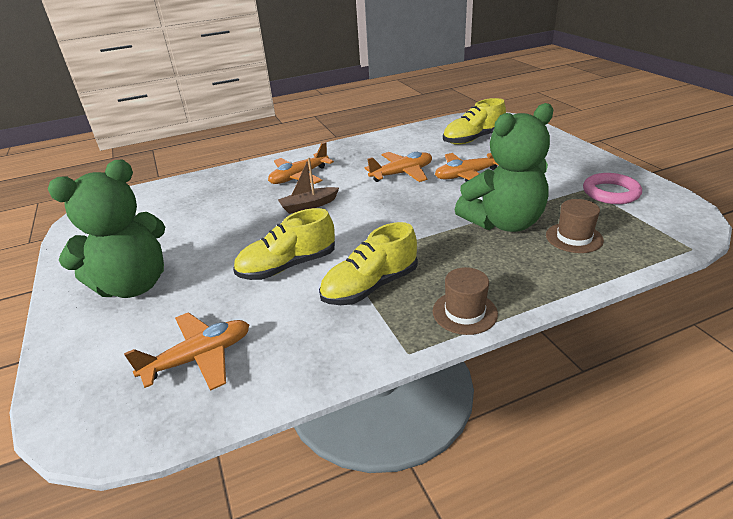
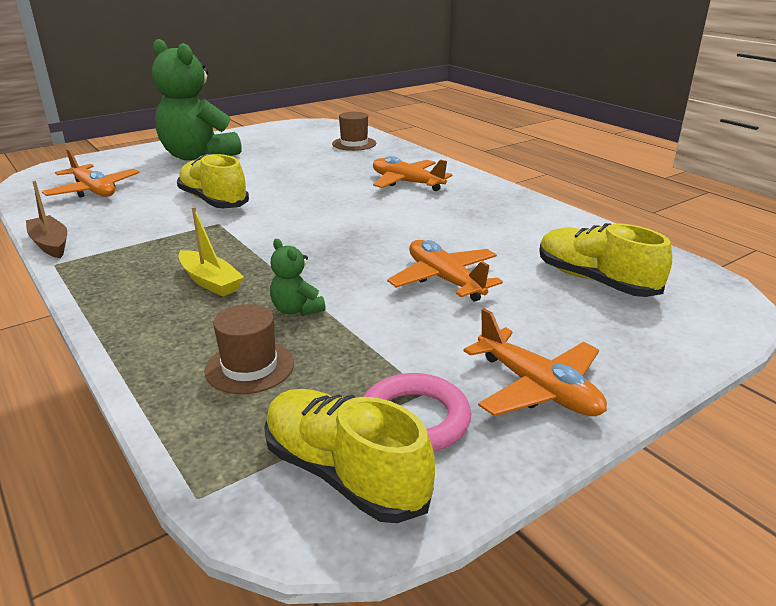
camera: 75 degrees right, 5 degrees down
(308, 206) = (335, 195): brown boat -> brown boat (50, 244)
(370, 286) = (167, 239): yellow shoe -> yellow shoe (344, 473)
(402, 173) = (434, 235): orange plane -> orange plane (537, 388)
(459, 258) = (210, 282): none -> yellow boat
(464, 312) = (102, 288): brown hat -> brown hat (354, 144)
(503, 223) = (296, 310): green teddy bear -> green teddy bear, size x0.42

